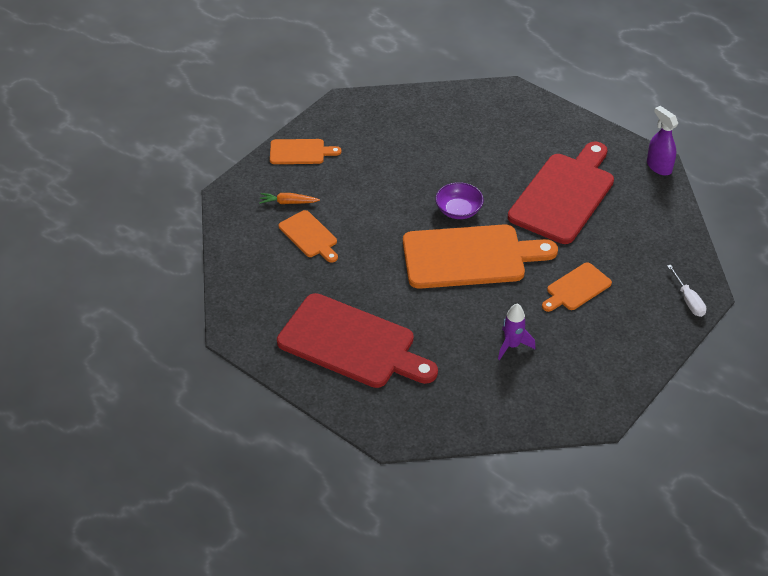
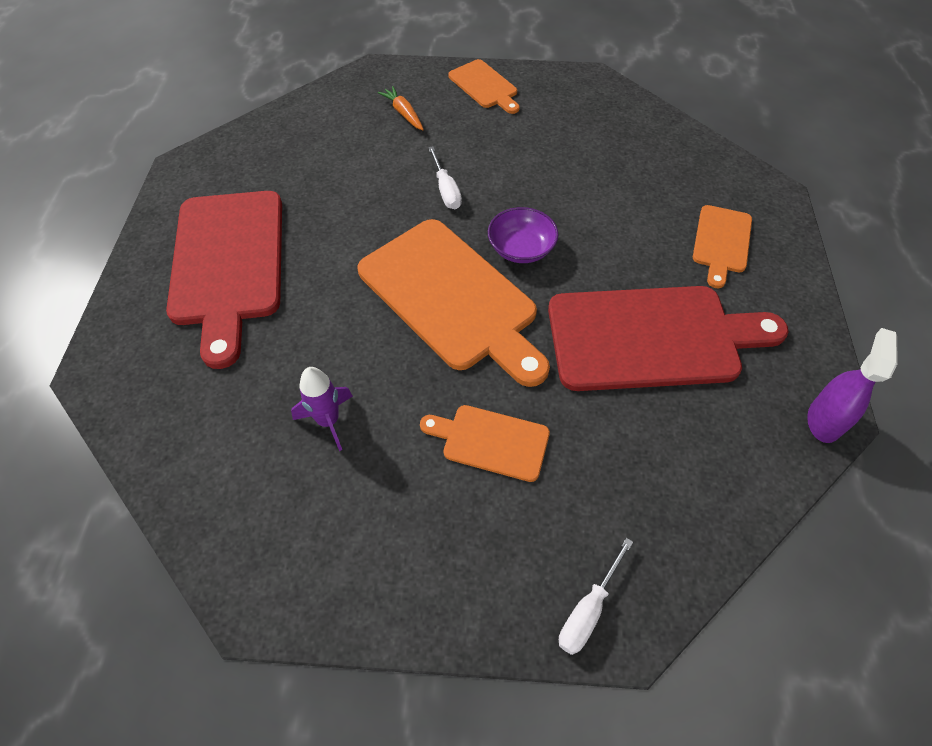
camera: 55 degrees right, 10 degrees up
(309, 236) = (368, 151): orange cutting board -> orange cutting board (721, 242)
(381, 217) = (446, 190): none -> white screwdriver

